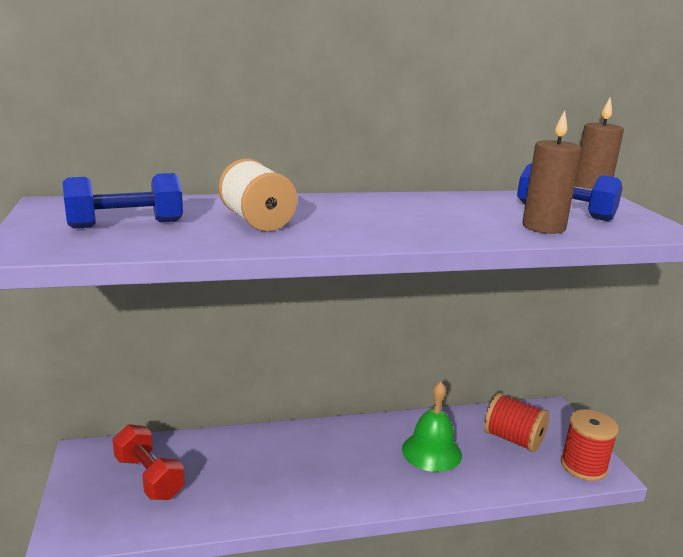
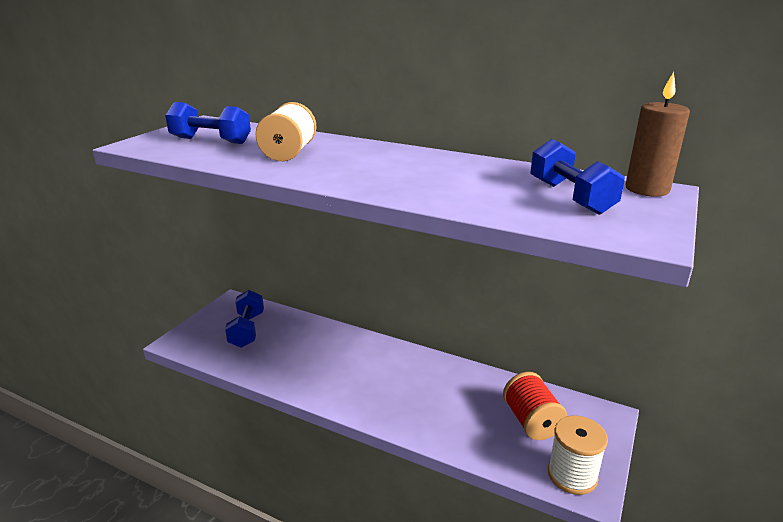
camera: 40 degrees right, 5 degrees up
(149, 477) = (247, 330): red dumbbell -> blue dumbbell
(431, 451) = (445, 398): green bell -> none
(543, 227) = (508, 204): brown candle -> none
(583, 466) = (572, 475): red spool -> white spool

